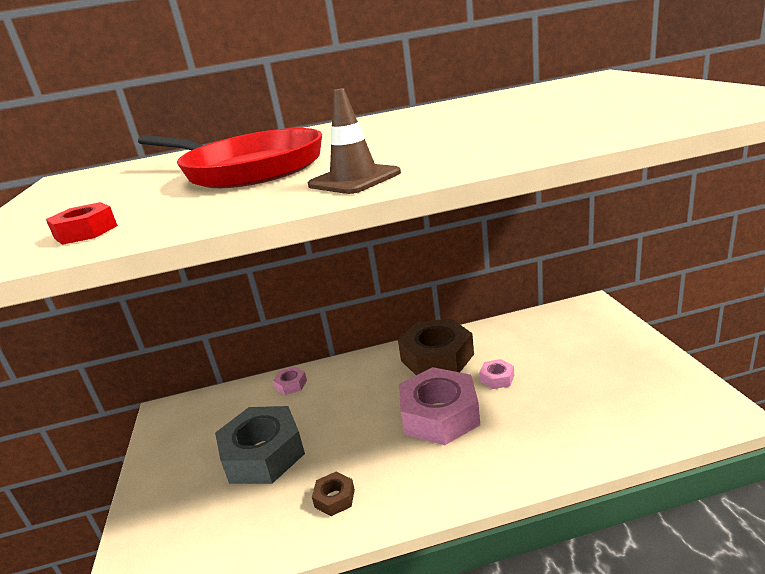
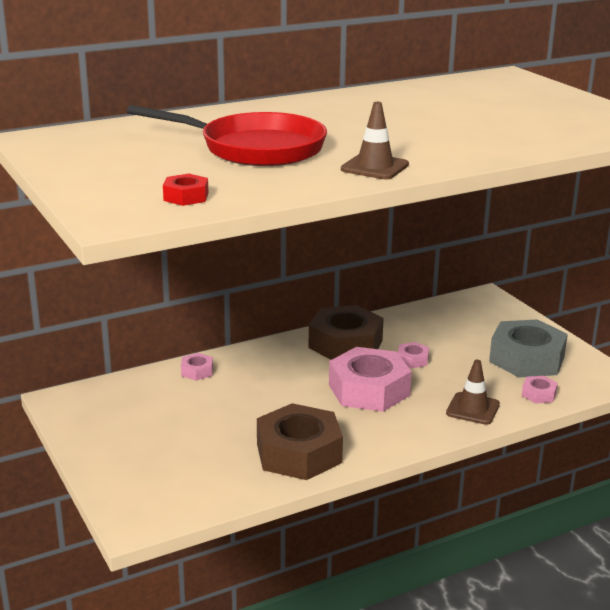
camera: 20 degrees left, 0 degrees up
(263, 454) = (205, 428): grey nut -> grey nut (527, 359)
(334, 498) = (298, 453): brown nut -> brown nut, size x2.28
(546, 448) = (473, 409): none -> brown traffic cone
(630, 432) = (539, 394): none -> pink nut

